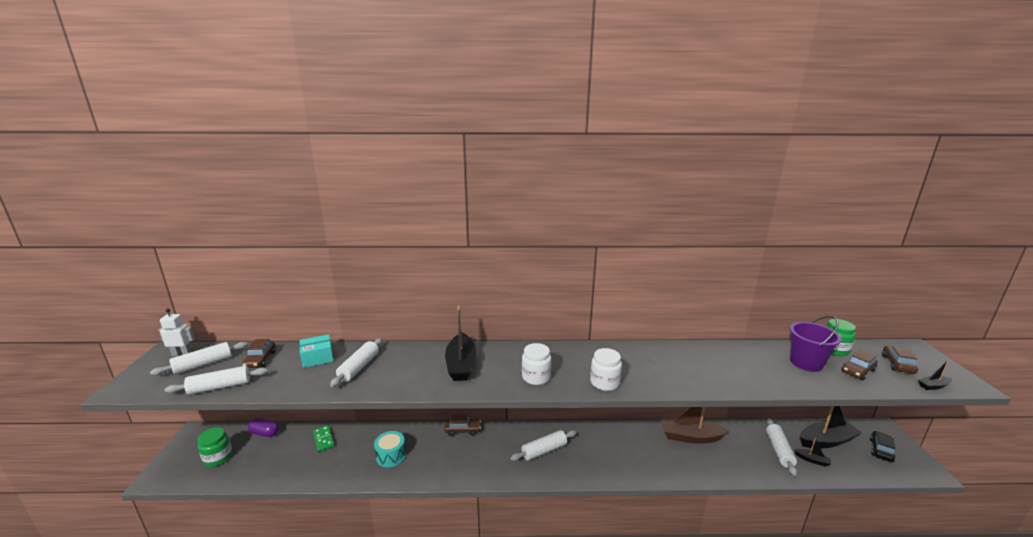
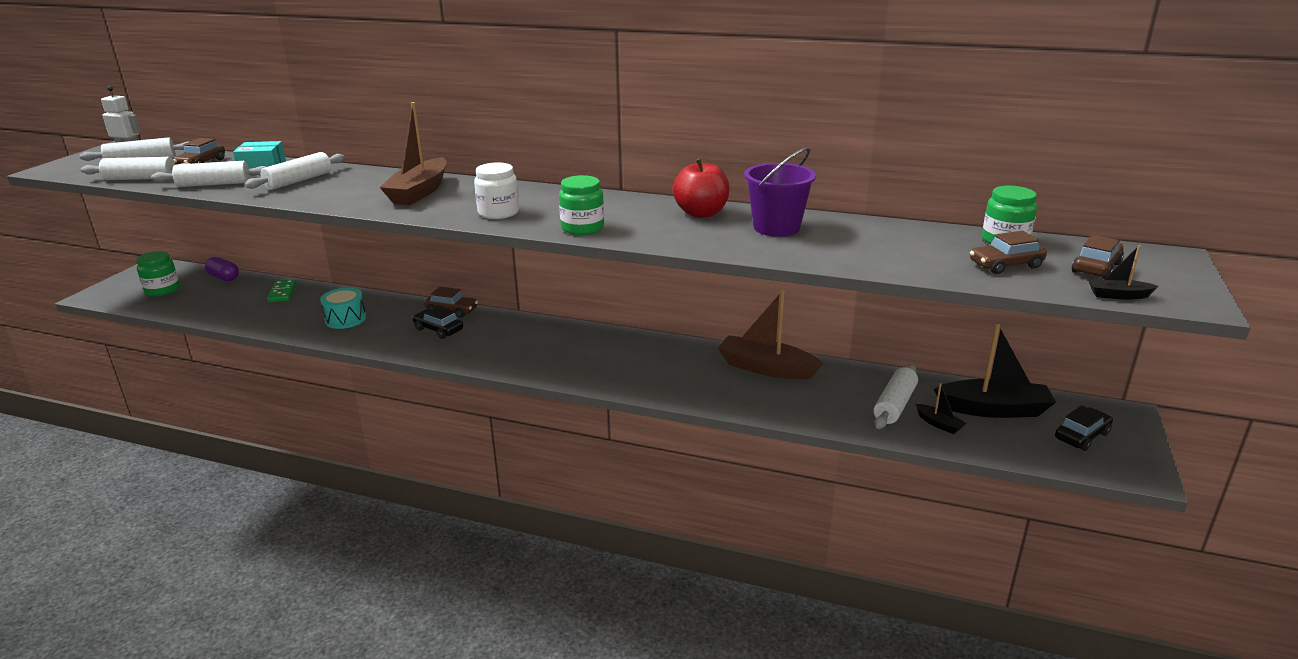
camera: 20 degrees right, 5 degrees up
(461, 364) = (419, 192): black boat -> brown boat
(466, 451) = (438, 330): none -> black car
(544, 450) = (538, 346): white rolling pin -> white rolling pin (214, 184)
(604, 383) = (582, 228): white jar -> green jar
(659, 354) = (701, 213): none -> red apple
(806, 363) = (928, 247): purple bucket -> purple bucket (776, 228)

